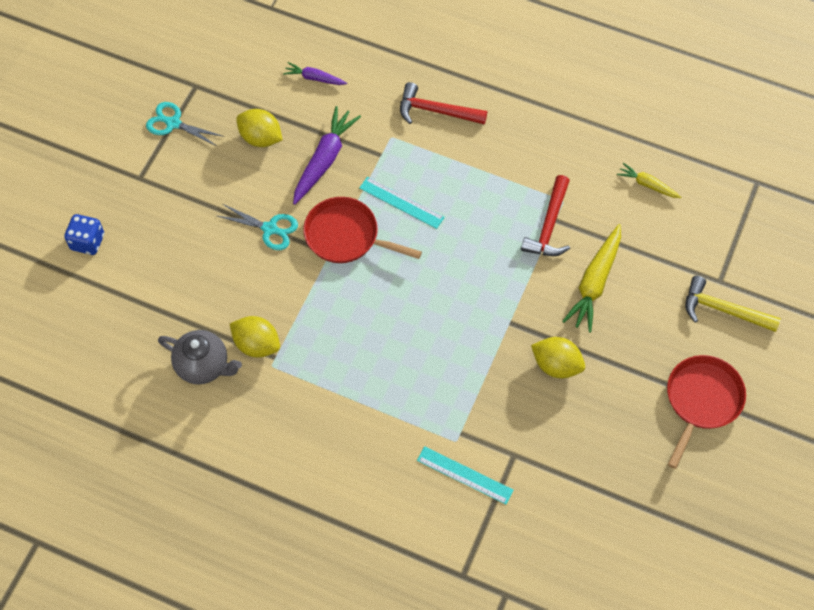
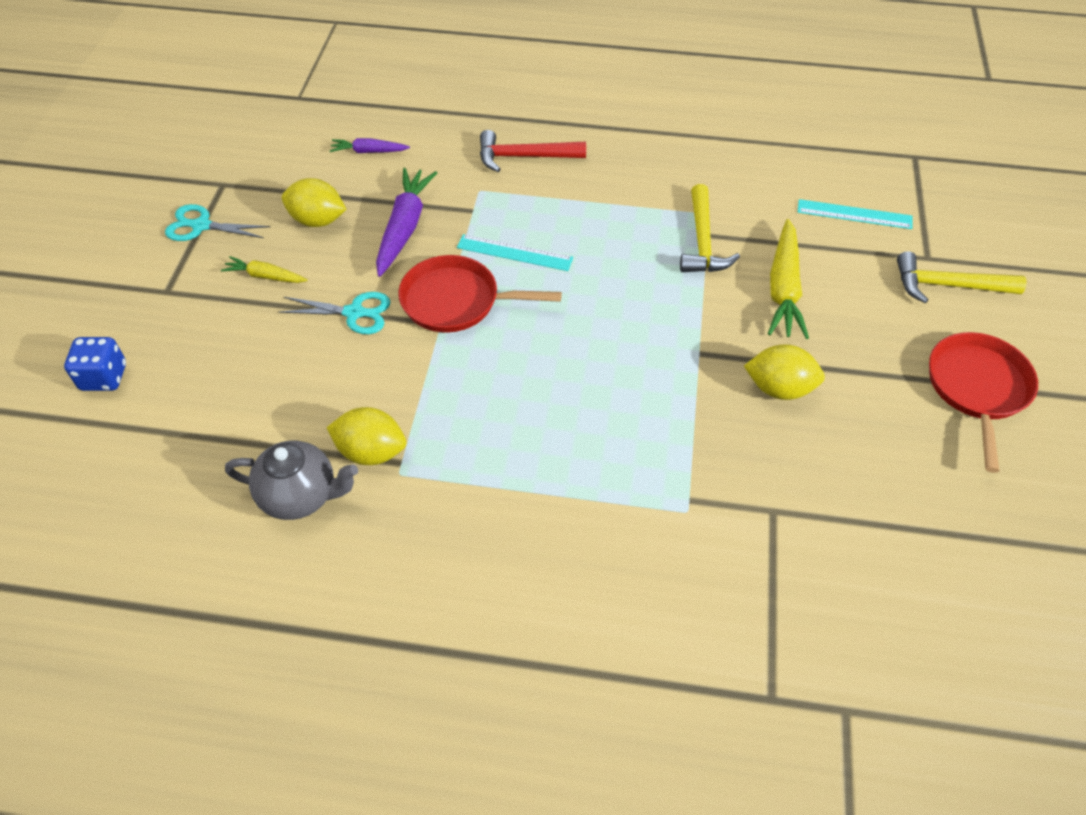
camera: 15 degrees left, 10 degrees down
(465, 475) = (717, 553): turquoise ruler -> turquoise ruler (854, 214)
(549, 225) = (702, 241): red hammer -> yellow hammer
(647, 185) = (796, 181): yellow carrot -> yellow carrot (265, 276)

